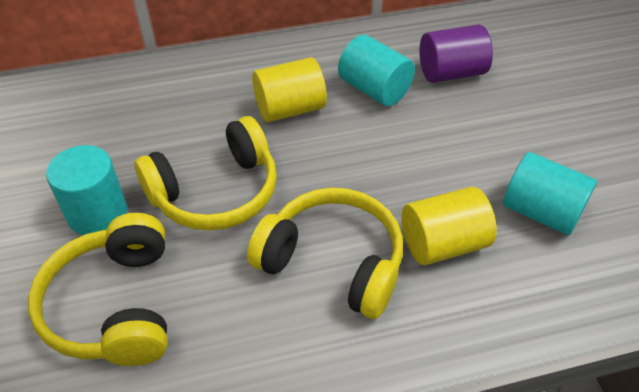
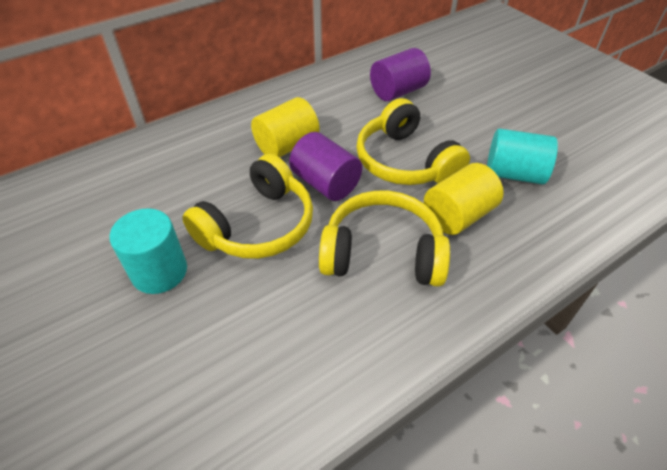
camera: 20 degrees left, 0 degrees up
(114, 306) = (214, 345): yellow headphones -> yellow headphones (405, 162)
(310, 164) = (325, 183): none -> purple cylinder
(374, 89) = (346, 116): turquoise cylinder -> none

